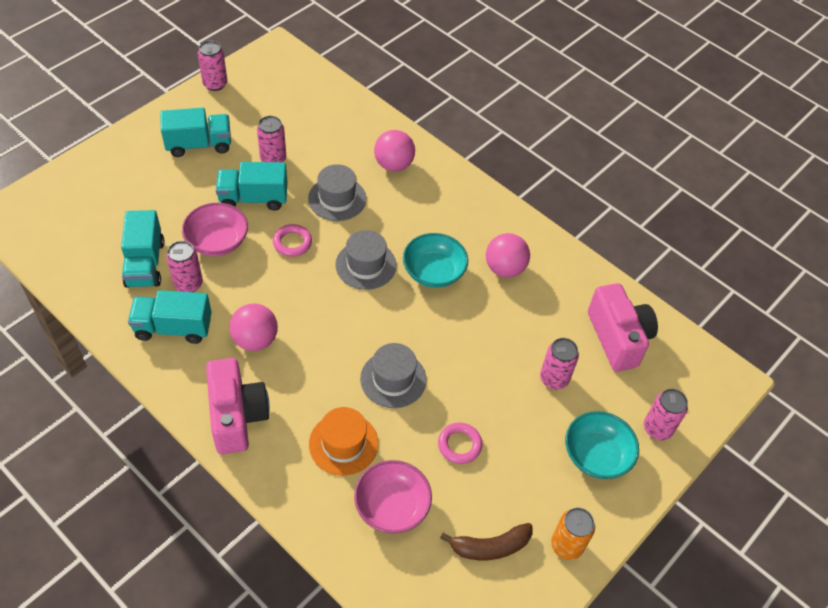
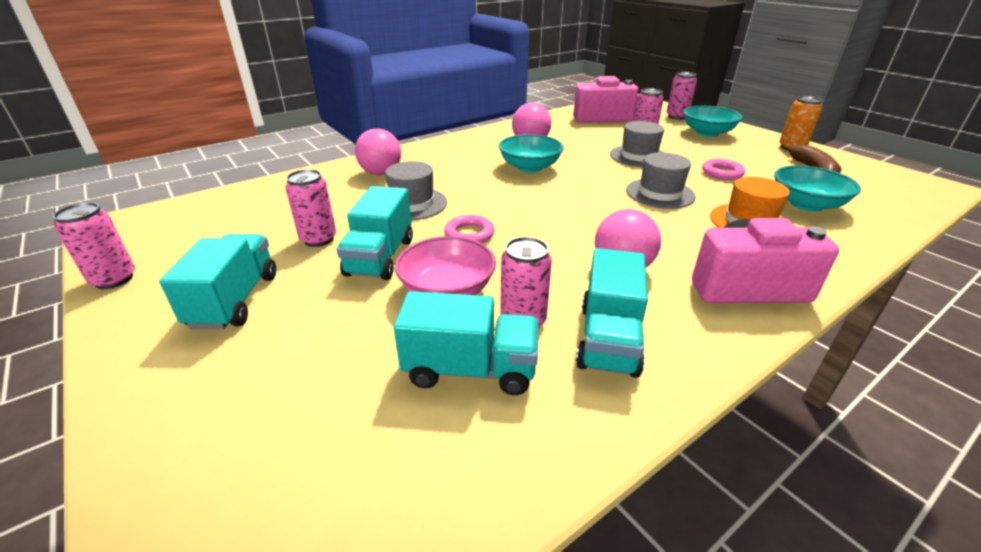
camera: 75 degrees left, 20 degrees down
(366, 265) = (514, 196): grey hat -> grey hat (638, 156)
(392, 506) = (806, 204): pink bowl -> turquoise bowl

